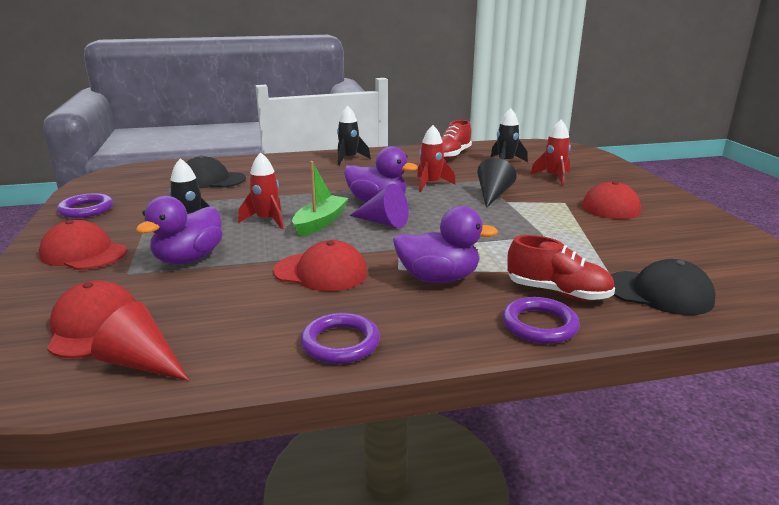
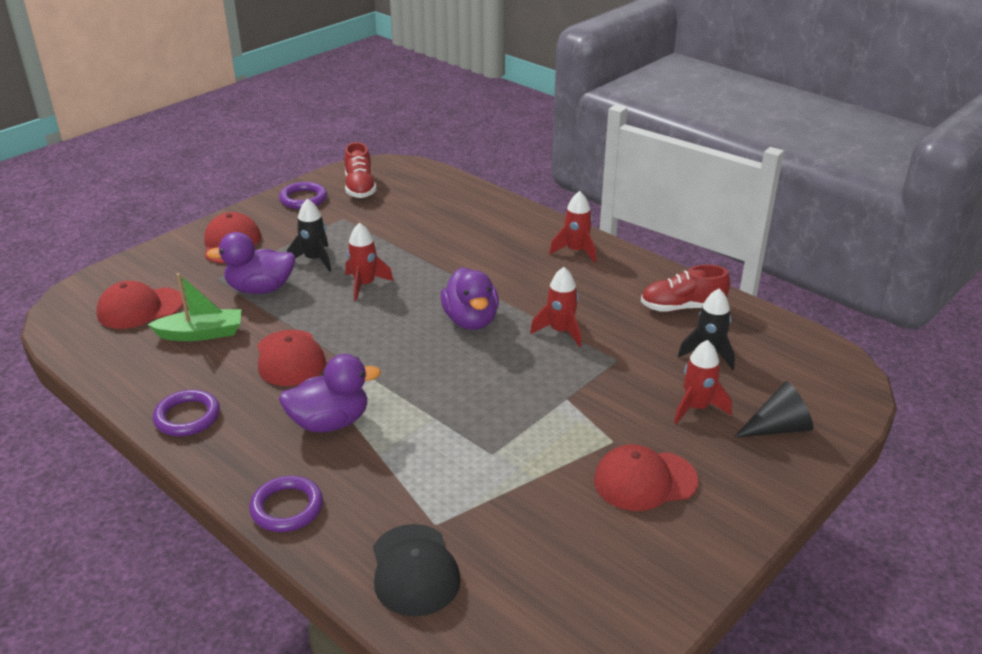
camera: 55 degrees right, 10 degrees up
(94, 326) = (140, 308): red cap -> red cap turned 150 degrees counterclockwise
(142, 363) = (111, 350): red cone -> none
(211, 180) = (424, 213): black cap -> none
(320, 223) = (387, 313): green boat -> green boat (201, 333)
(349, 159) = (576, 251): black rocket -> red rocket
(383, 222) = (423, 345): purple cone -> none
(438, 278) = (330, 422): purple duck -> purple duck turned 75 degrees counterclockwise
(493, 195) = (574, 383): black cone -> black cone (777, 428)
(557, 292) = (359, 501): red shoe -> red shoe (360, 188)

